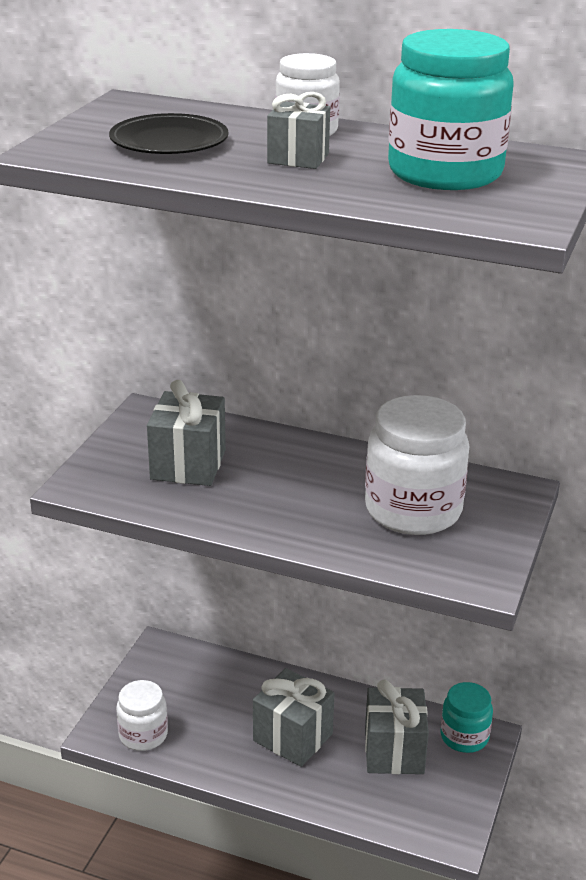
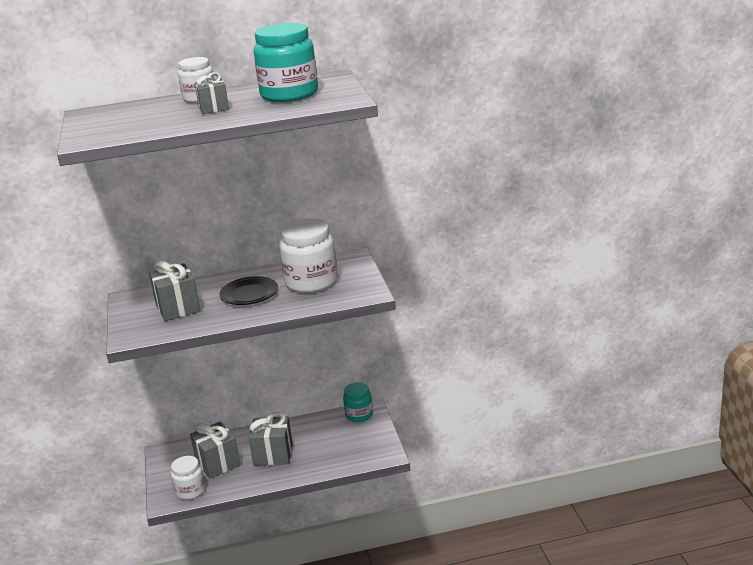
camera: 30 degrees left, 5 degrees down
(169, 142) = (139, 120): black plate -> black plate (249, 294)
(394, 751) = (330, 436): grey gift -> grey gift (218, 463)

